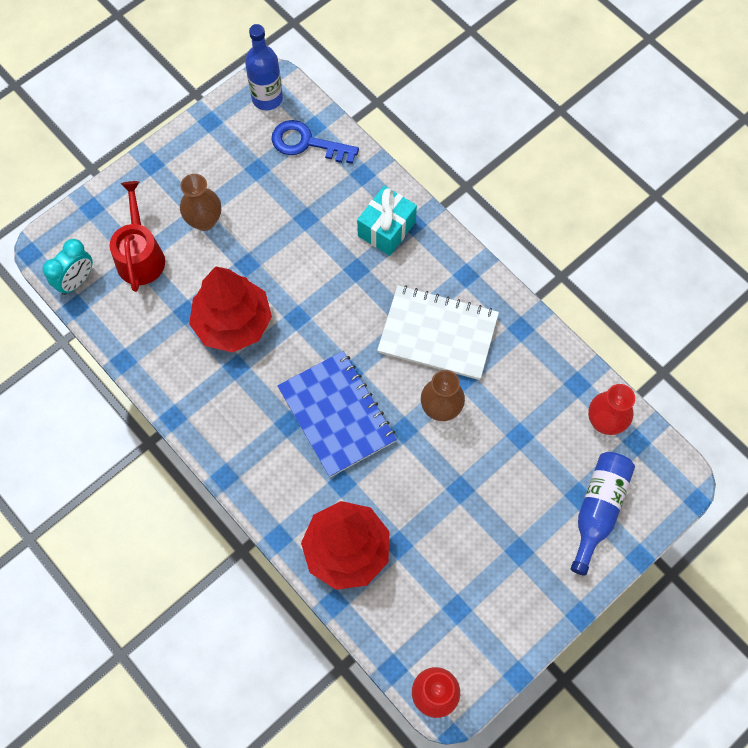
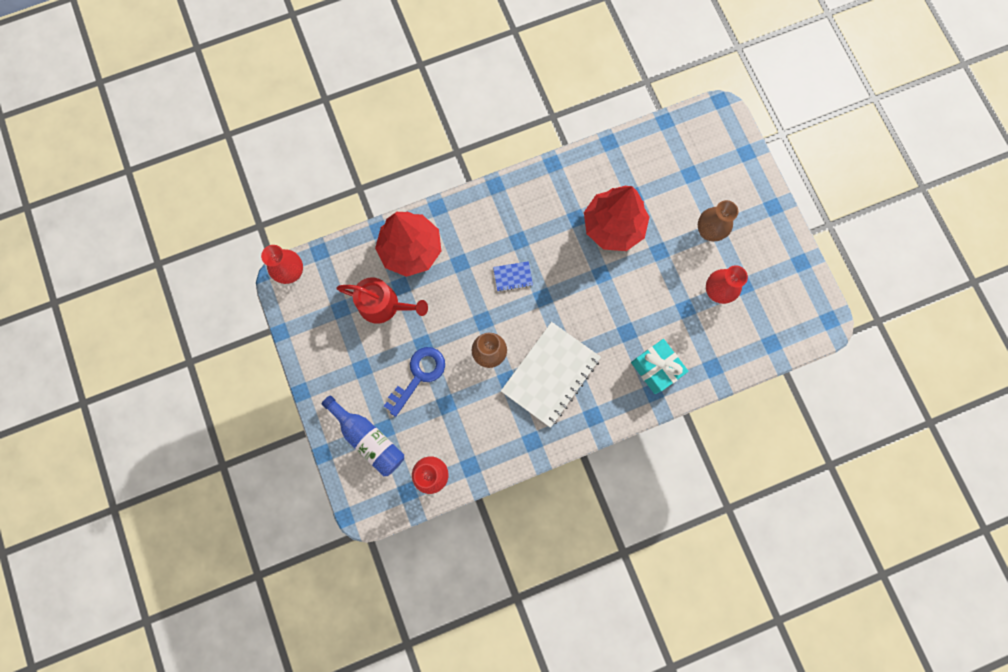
camera: 110 degrees right, 10 degrees up
(76, 281) = (686, 127): turquoise clock -> none
(140, 256) = (692, 176): red watering can -> red watering can (383, 305)
(267, 98) = (810, 315): blue bottle -> none
(274, 193) = (716, 292): none -> red vase
(307, 143) = (756, 332): blue key -> blue key (419, 376)
(337, 414) = (513, 277): blue notebook -> blue notebook, size x0.43

